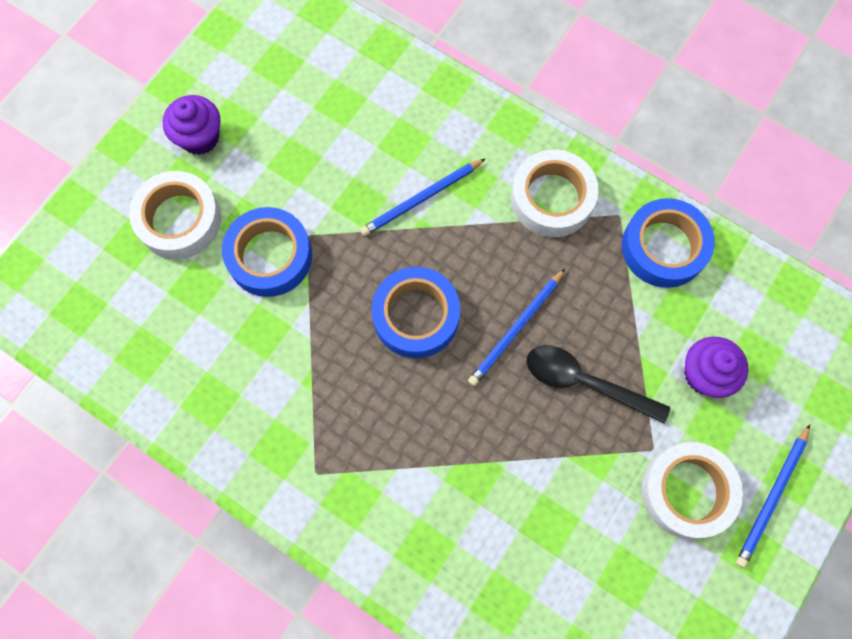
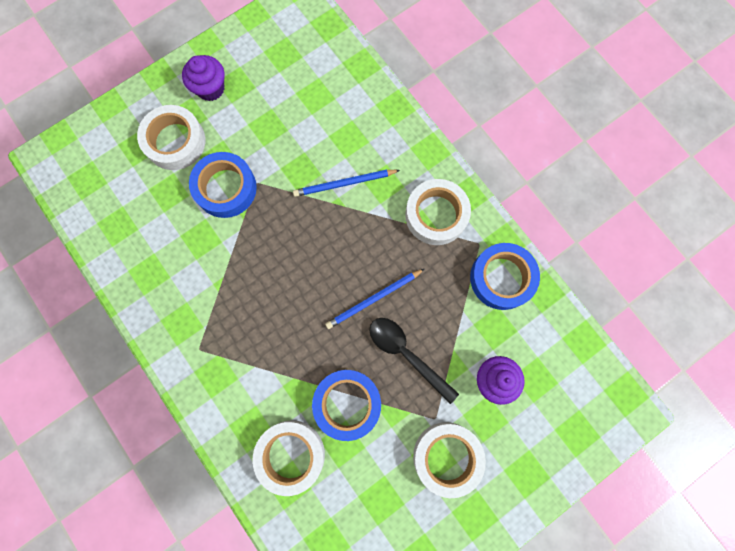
camera: 20 degrees right, 5 degrees up
(416, 316) = (308, 265): blue tape -> blue tape (347, 403)
(489, 564) = (290, 455): none -> white tape
(771, 497) = (505, 484): blue pencil -> none

